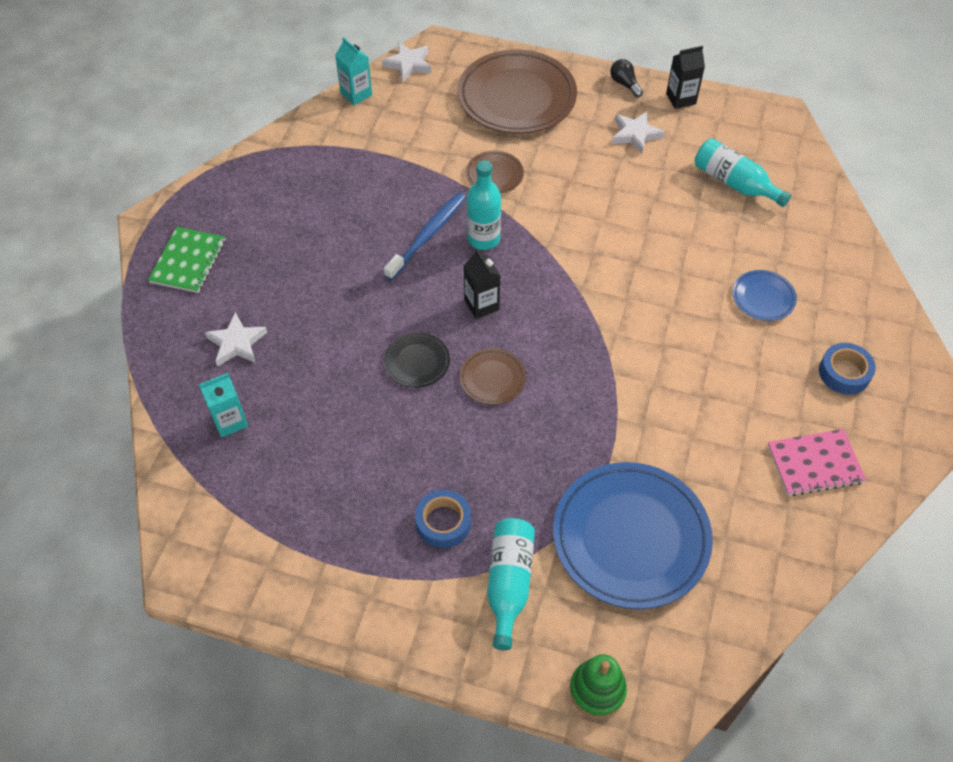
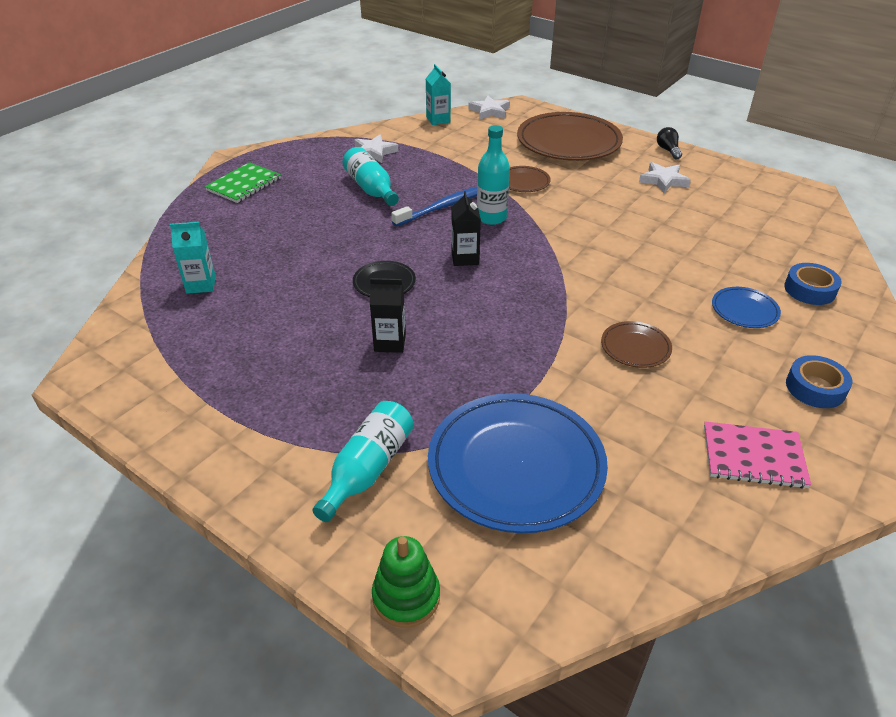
camera: 20 degrees right, 15 degrees down
(236, 343) = (244, 238): white star -> white star (374, 152)
(443, 522) = (334, 402): blue tape -> blue tape (809, 290)
(492, 378) = (445, 309): brown plate -> brown plate (635, 347)
(681, 99) = (716, 167): black carton -> black carton (390, 342)
(734, 183) = (746, 227): turquoise bottle -> turquoise bottle (371, 188)

